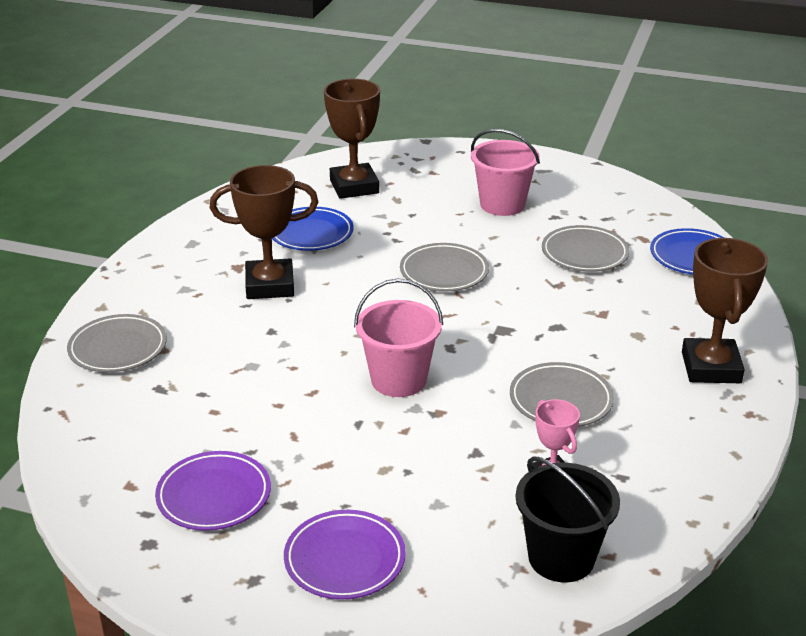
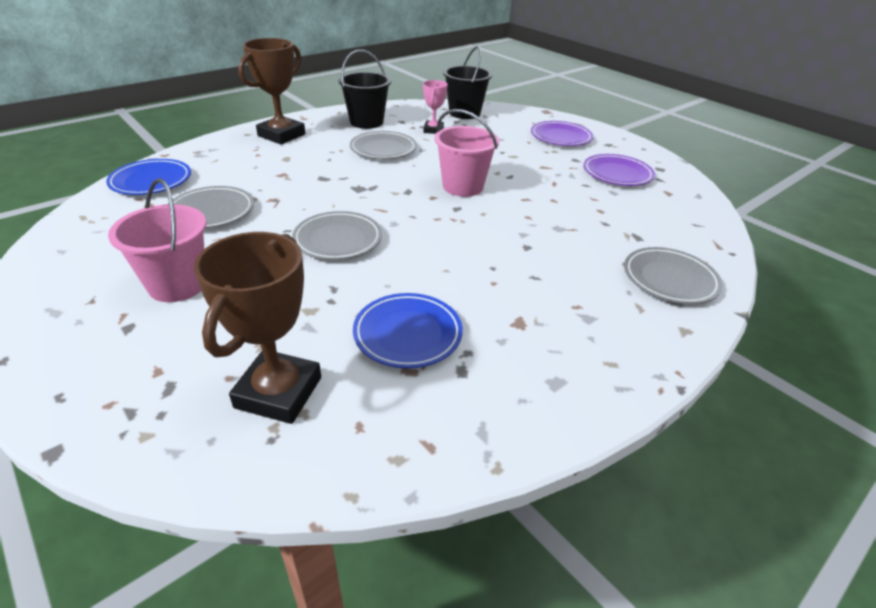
camera: 150 degrees left, 5 degrees up
(270, 285) = (500, 288): brown trophy -> none
(663, 448) = (366, 122): none -> black bucket

